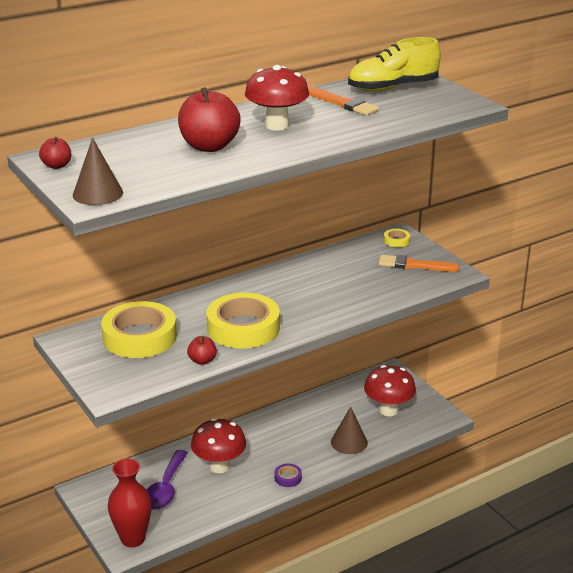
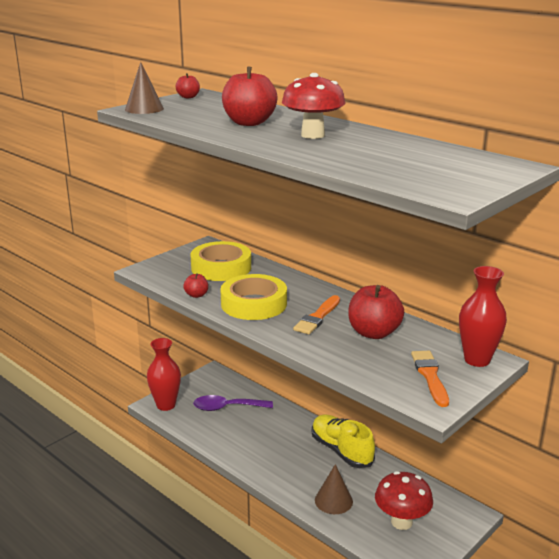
camera: 75 degrees right, 5 degrees down
(219, 466) = (264, 428): red mushroom -> none
(288, 478) = (264, 470): purple tape -> none
(333, 275) = (373, 333): none -> red apple
(343, 103) = (392, 150): orange brush -> orange brush (317, 317)
(393, 88) = (463, 163): yellow shoe -> yellow shoe (341, 451)
(396, 241) = (477, 360): yellow tape -> red vase

